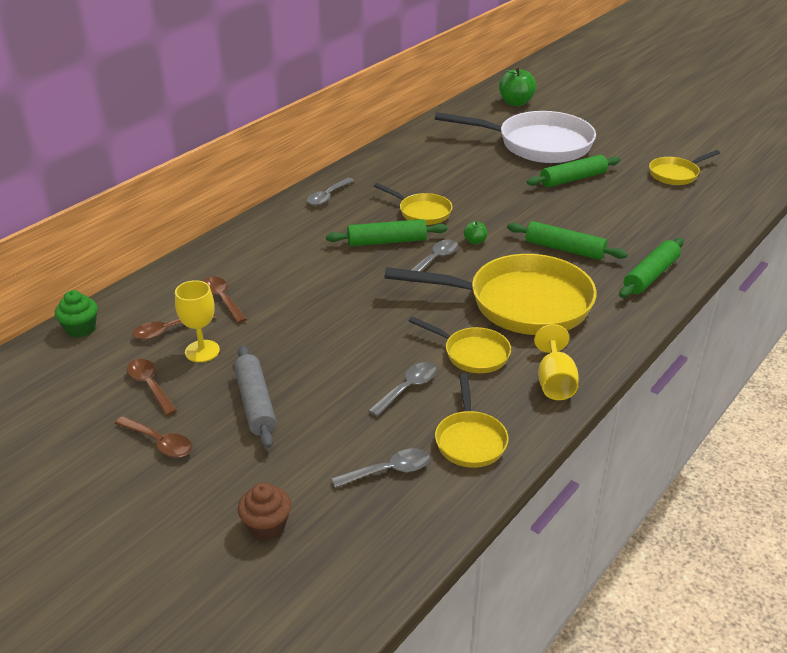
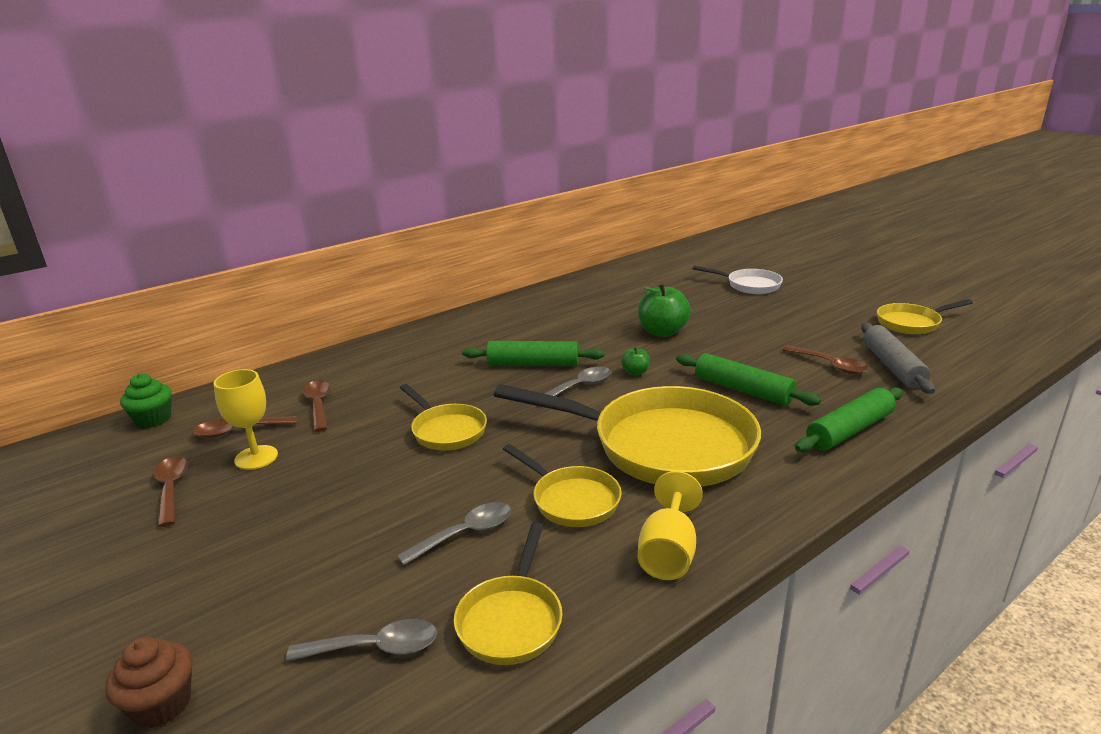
camera: 15 degrees right, 10 degrees down
(159, 442) = (126, 560): brown spoon -> brown spoon (830, 365)
(256, 403) = (270, 527): grey rolling pin -> grey rolling pin (893, 366)
(327, 196) = (494, 317): grey spoon -> none
(422, 212) = (588, 339): yellow pan -> yellow pan (446, 430)
(516, 103) = (739, 248): green apple -> green apple (662, 332)
(538, 144) = (749, 285): white pan -> white pan, size x0.50
(573, 179) = (779, 319): green rolling pin -> none

